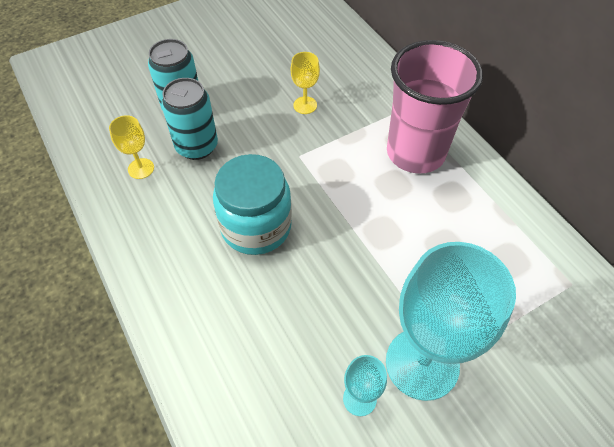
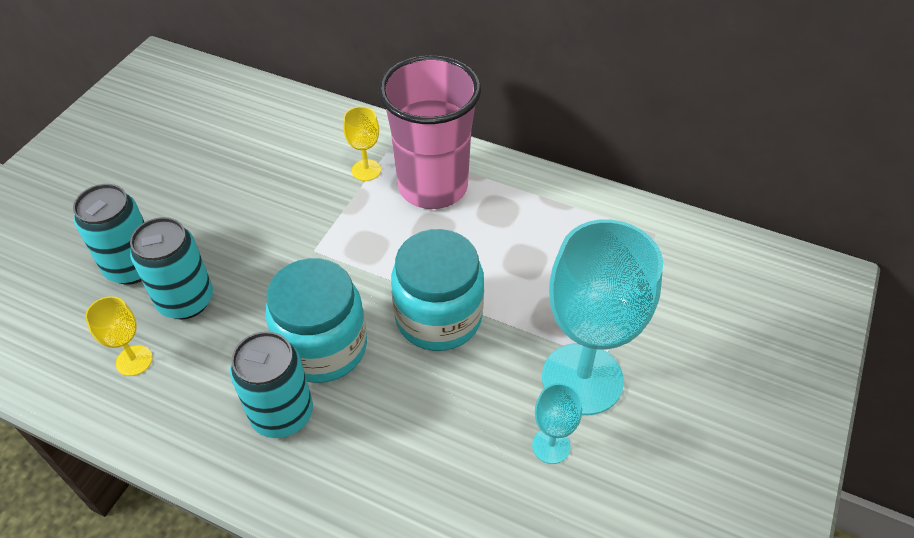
camera: 35 degrees left, 5 degrees down
(198, 256) = (282, 414): none -> turquoise can
(305, 105) = (279, 194): yellow goblet -> yellow goblet (366, 170)
(348, 251) = (438, 317): none -> turquoise jar

